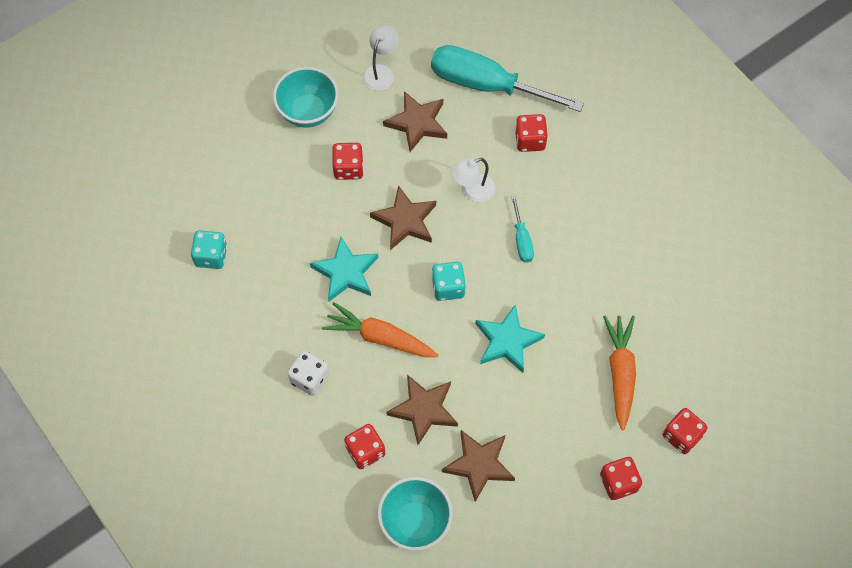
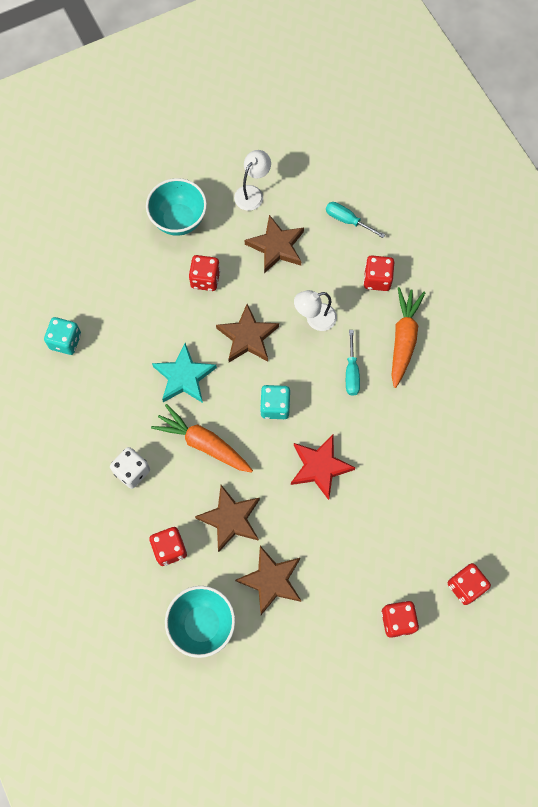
camera: 10 degrees right, 5 degrees up
(487, 85) = (347, 220): turquoise screwdriver -> turquoise screwdriver, size x0.45
(507, 341) = (320, 467): turquoise star -> red star
(620, 372) = (419, 515): orange carrot -> orange carrot (403, 339)

